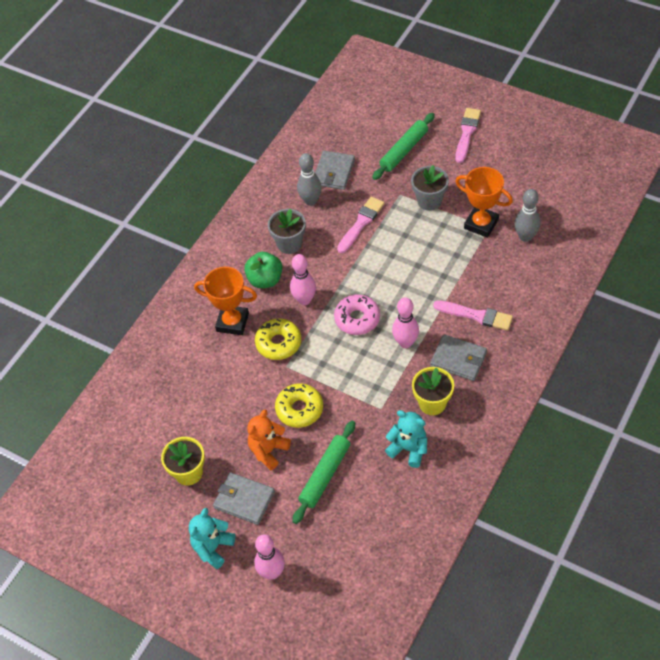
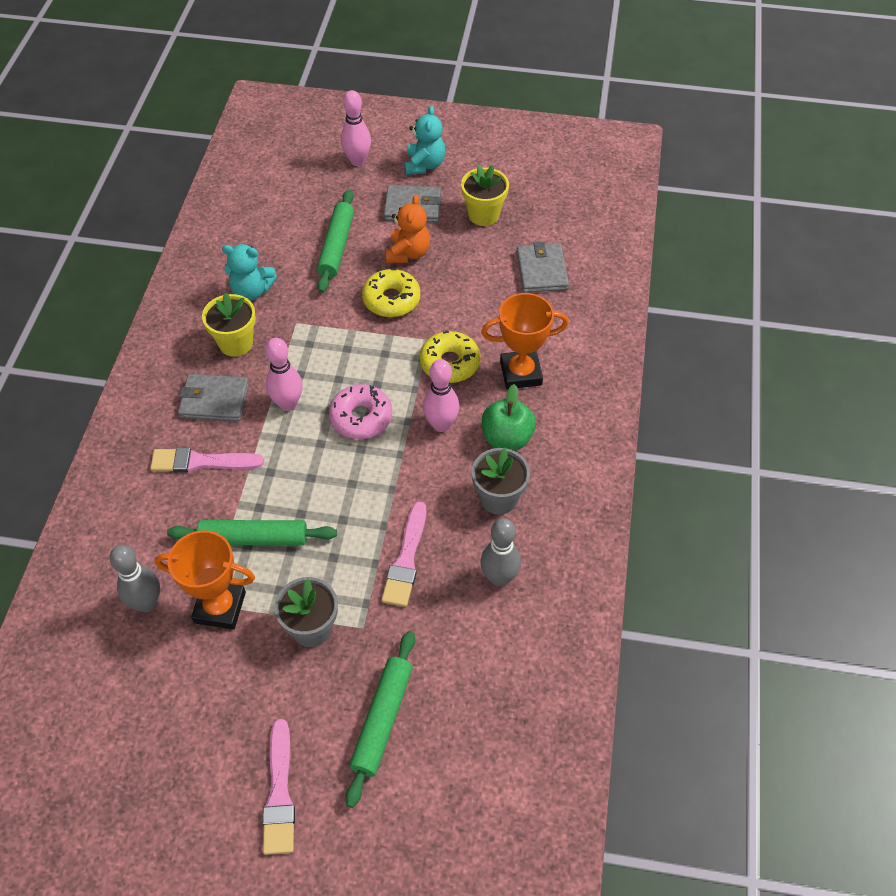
camera: 155 degrees right, 0 degrees up
(334, 172) = (485, 641): grey wallet -> grey wallet (542, 270)
(451, 257) = (254, 538): none -> green rolling pin

